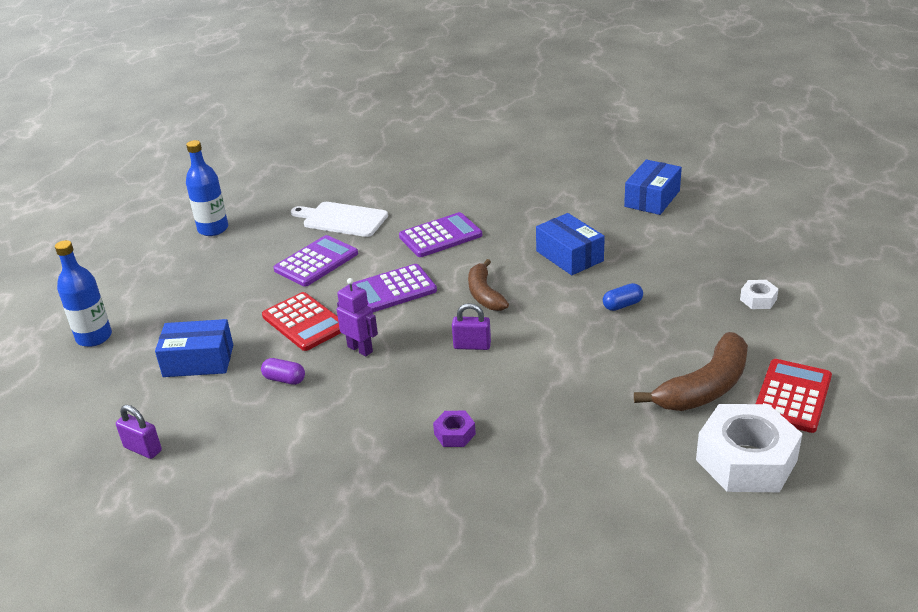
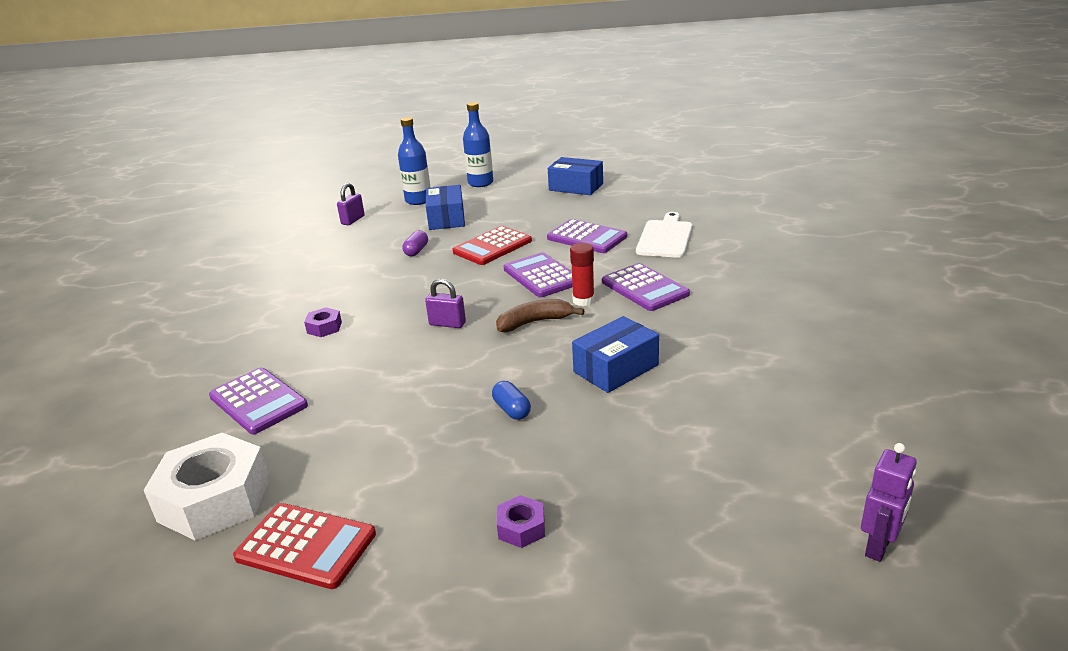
camera: 85 degrees right, 5 degrees down
(213, 229) = (634, 191): blue bottle -> blue bottle (418, 200)
(360, 349) = (451, 274): purple robot -> purple robot (879, 546)
(452, 267) = (583, 300): none -> red glue stick
(472, 346) = (447, 324): purple padlock -> purple padlock turned 75 degrees counterclockwise
(596, 461) = (258, 401): none -> purple calculator
(652, 199) = (785, 430): blue box -> blue box (576, 187)
(705, 387) = (344, 472): brown banana -> none
(758, 299) = (521, 528): white nut -> purple nut

